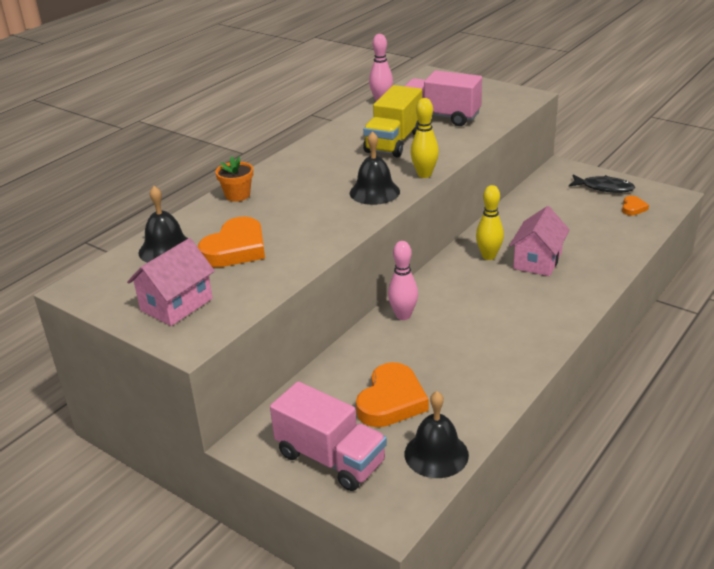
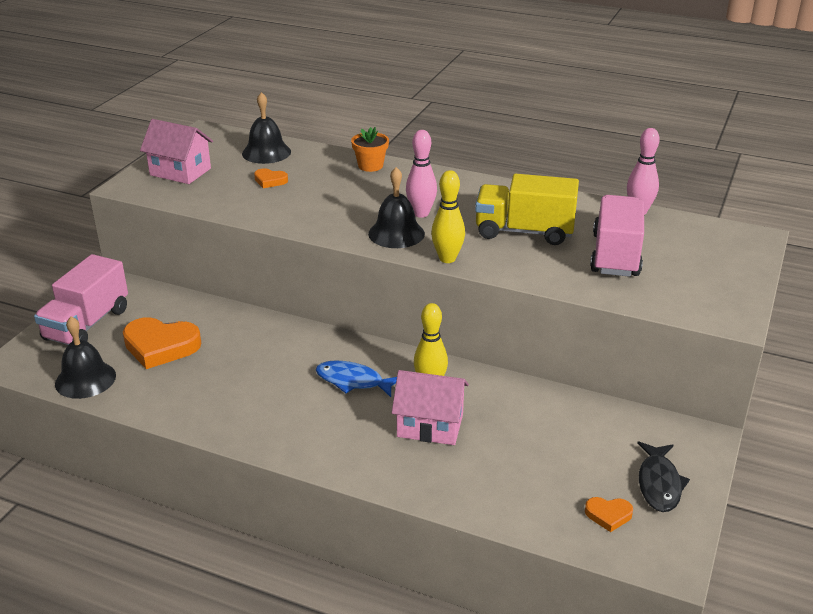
camera: 75 degrees right, 0 degrees up
(235, 249) = (270, 181): orange heart -> orange heart, size x0.49
(403, 315) = (297, 338): pink bowling pin -> pink bowling pin (421, 213)
(475, 290) = (353, 381): none -> blue fish

